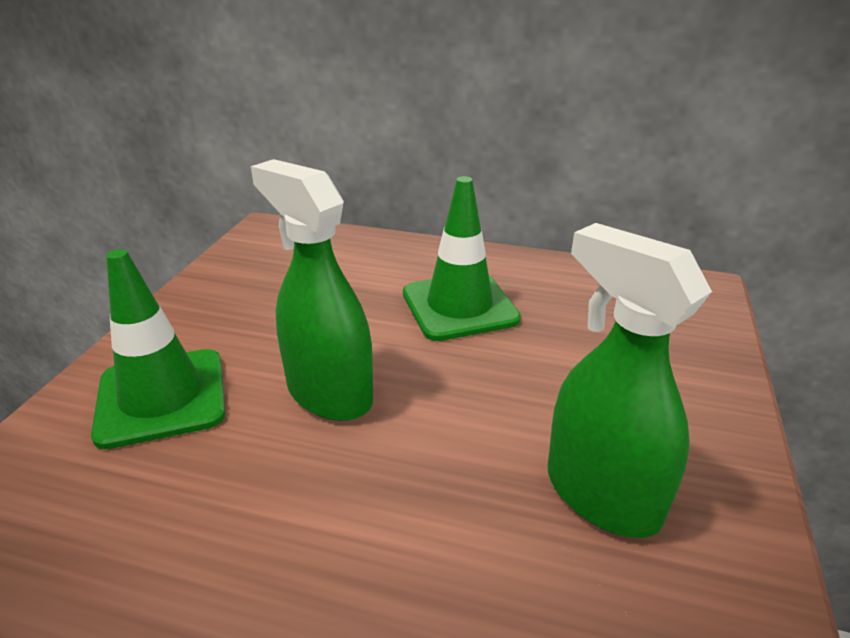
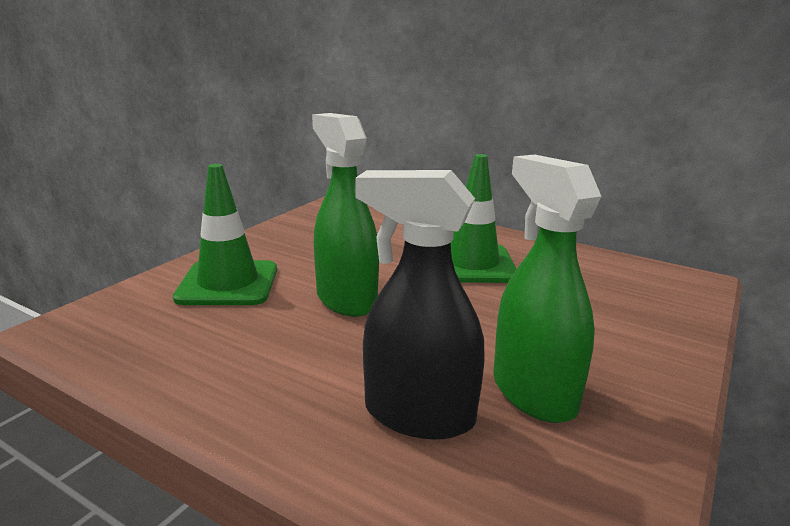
camera: 15 degrees right, 10 degrees down
(486, 566) = (418, 415): none -> black spray bottle

